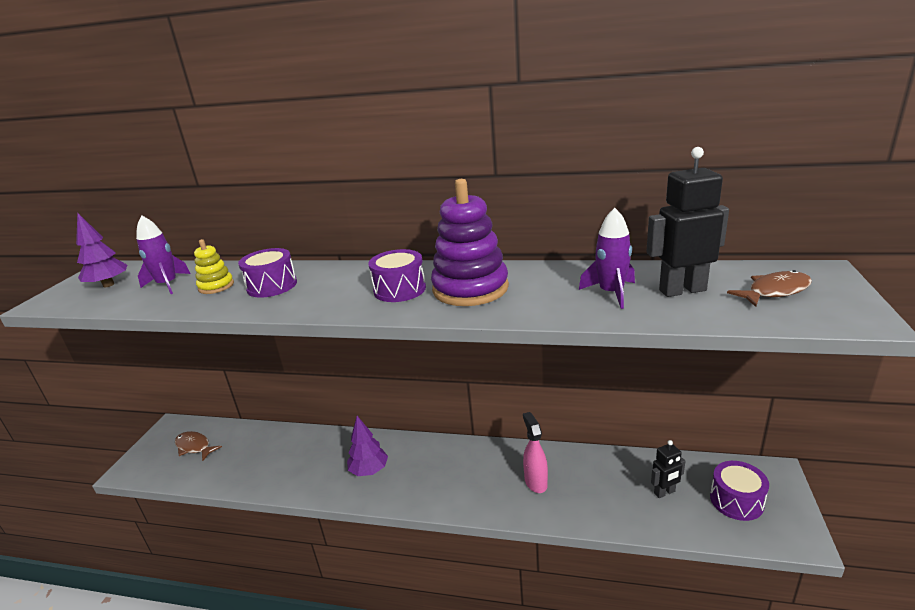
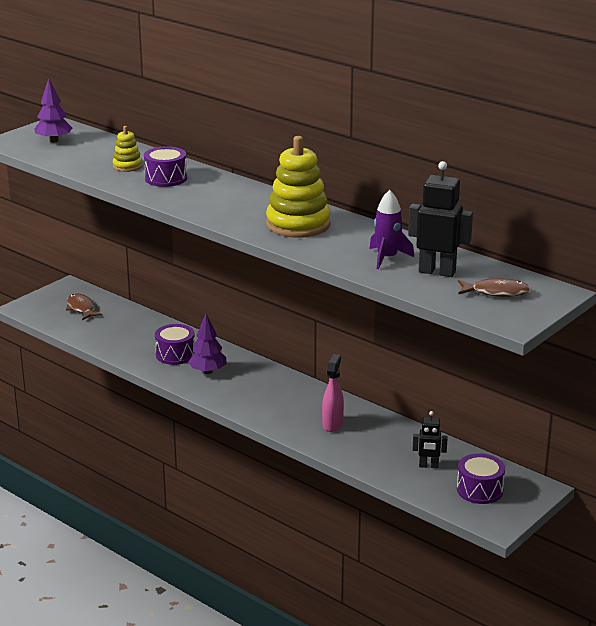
camera: 25 degrees right, 0 degrees up
(167, 284) = (95, 154): purple rocket -> none
(399, 289) = (250, 209): purple drum -> purple drum (175, 354)
(470, 288) = (298, 224): purple stacking toy -> yellow stacking toy

